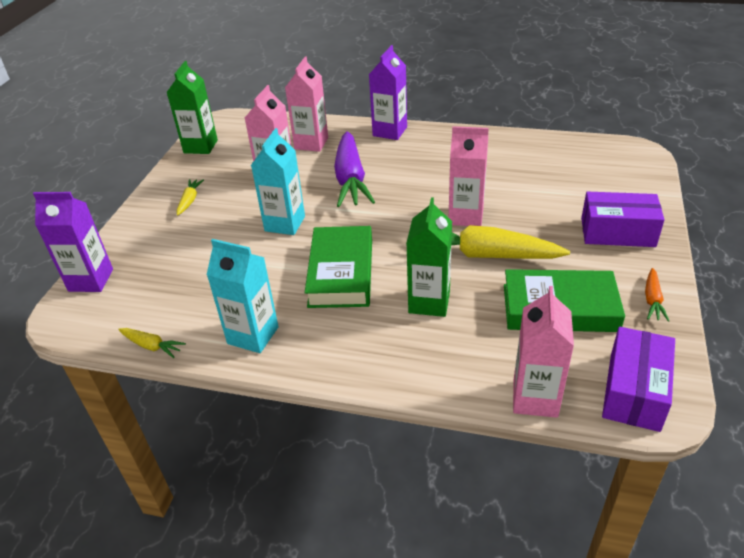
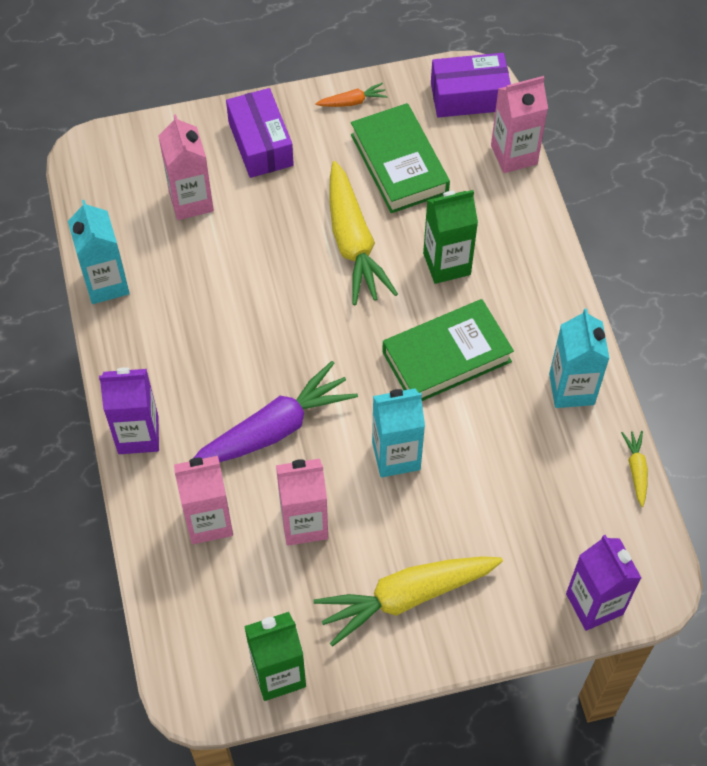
camera: 120 degrees left, 20 degrees up
(190, 200) = (406, 597): yellow carrot -> yellow carrot, size x2.23
(466, 216) = (294, 280): pink carton -> pink carton (191, 201)
(513, 140) = (106, 284): none -> turquoise carton

